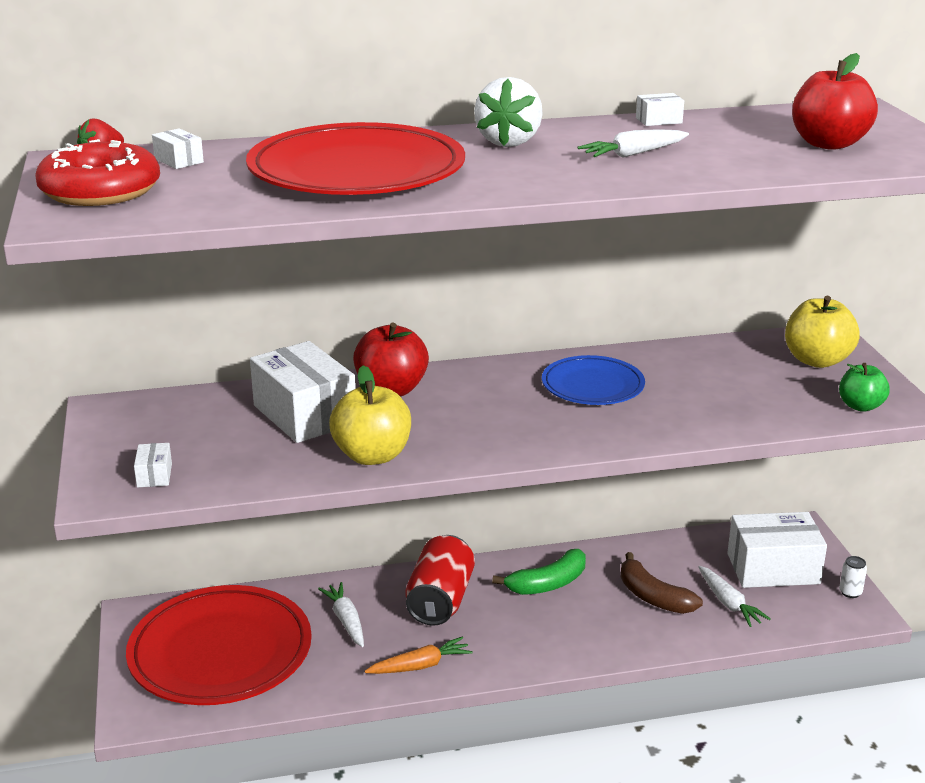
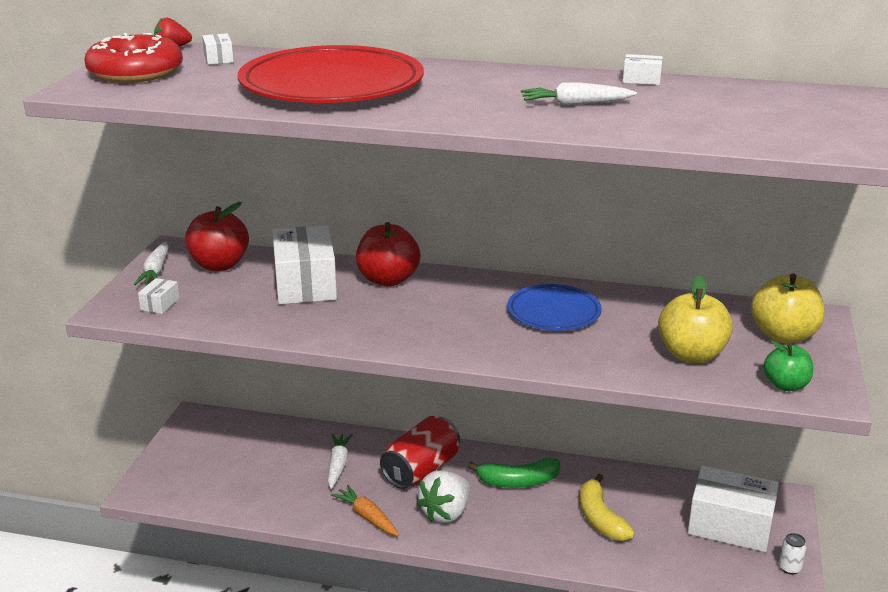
camera: 25 degrees right, 0 degrees up
(220, 652) = (232, 462): red plate -> none
(372, 456) = (324, 327): yellow apple -> yellow apple (691, 355)
(420, 666) = (367, 517): orange carrot -> orange carrot turned 135 degrees counterclockwise
(509, 142) = (485, 80): white strawberry -> white strawberry (446, 513)
(653, 597) = (600, 518): brown banana -> yellow banana
(729, 603) = (664, 544): white carrot -> white carrot (156, 271)
(828, 144) = (772, 121): red apple -> red apple (219, 265)

